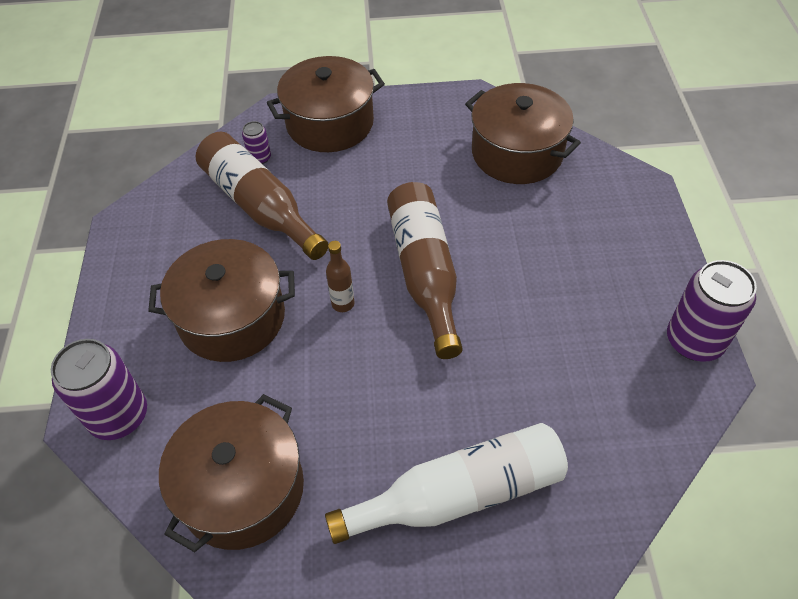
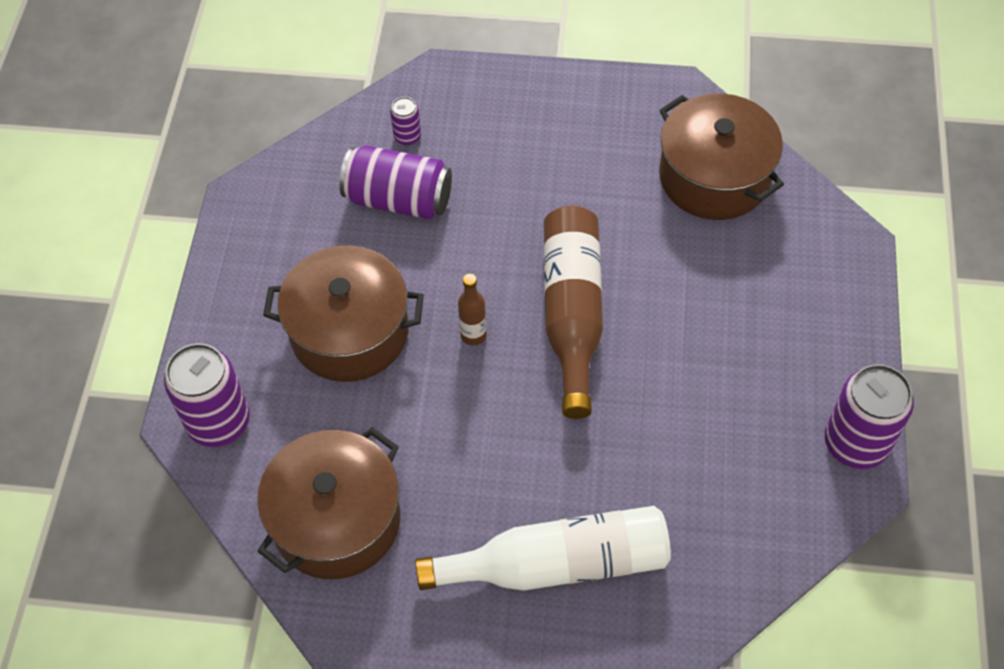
camera: 10 degrees right, 5 degrees up
(260, 206) = (398, 199): brown bottle -> purple can
(330, 123) = (497, 102): brown pot -> none

